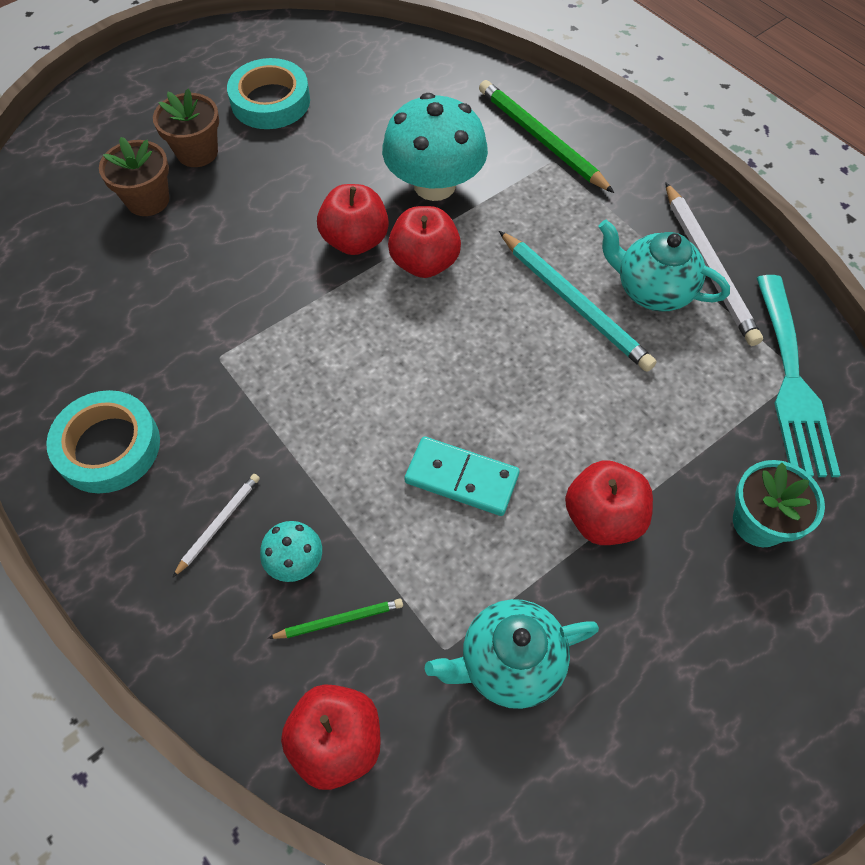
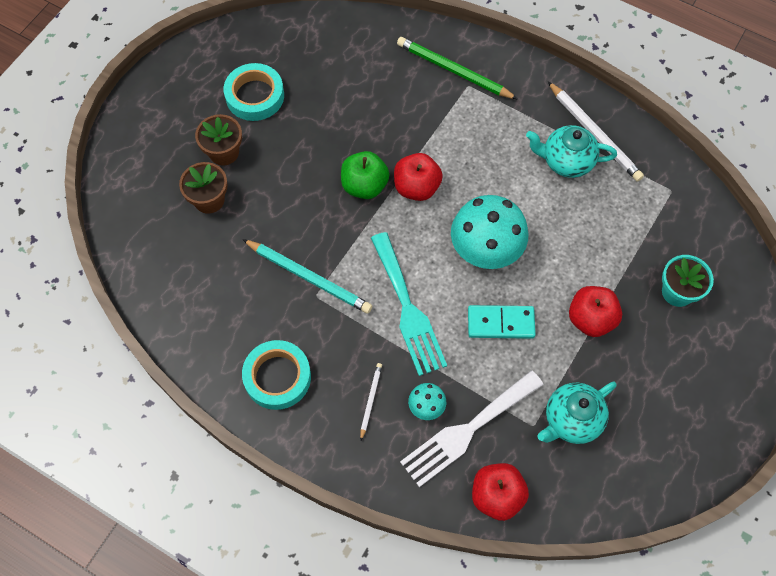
camera: 20 degrees left, 5 degrees up
(339, 620) = (467, 430): green pencil -> white fork
(355, 240) = (364, 186): red apple -> green apple
(434, 185) = (398, 128): turquoise mushroom -> turquoise mushroom (486, 249)
(574, 303) = (522, 186): turquoise pencil -> turquoise pencil (309, 277)
(792, 383) = (669, 198): turquoise fork -> turquoise fork (408, 309)

